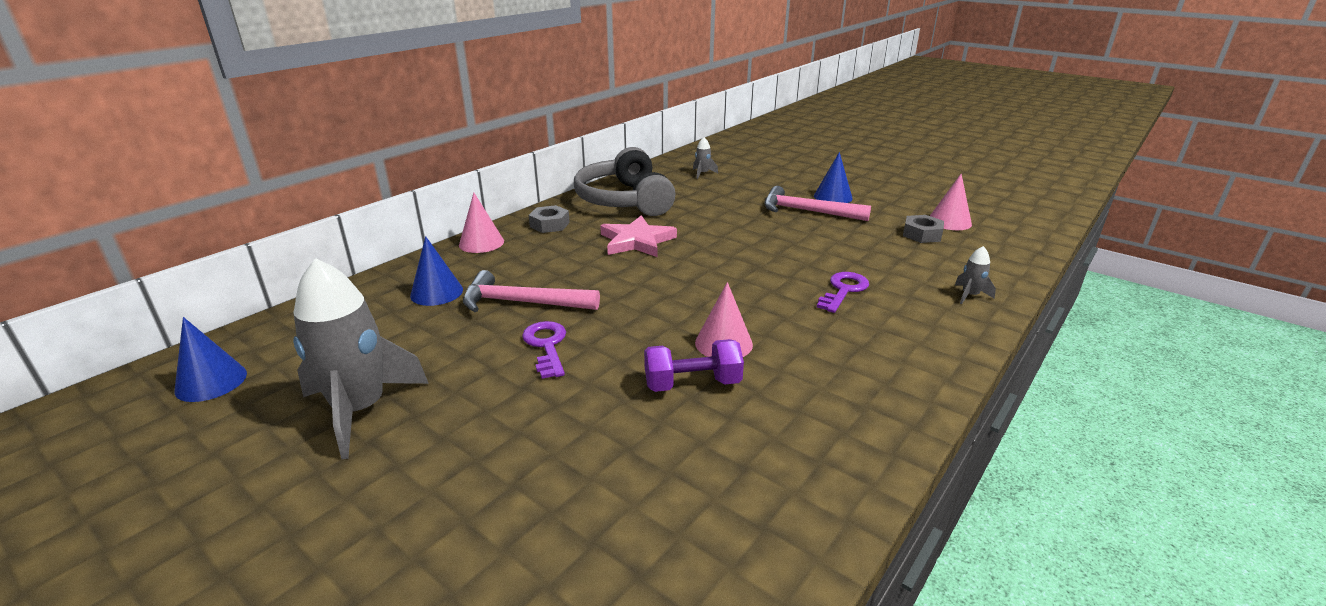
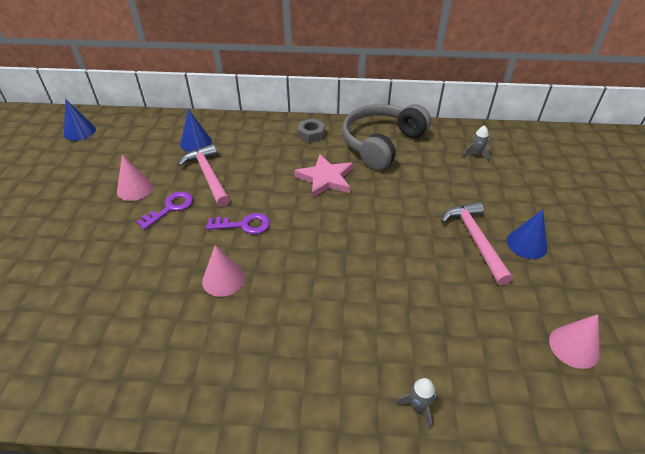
camera: 55 degrees right, 15 degrees up
(361, 409) = (81, 182): grey rocket -> none
(481, 243) = (262, 124): pink cone -> pink cone (135, 189)
(692, 384) = (168, 285): purple dumbbell -> none
(843, 290) = (350, 314): purple key -> purple key (244, 225)
(922, 234) = (515, 333): grey nut -> none

